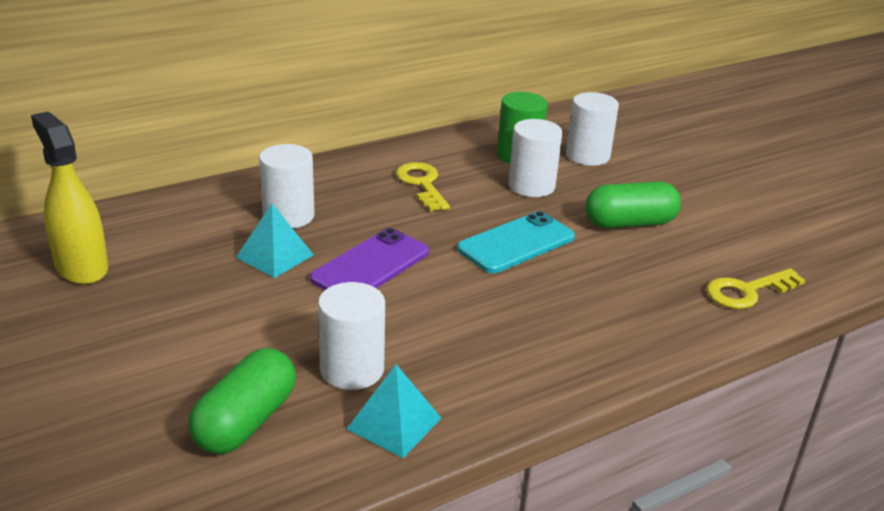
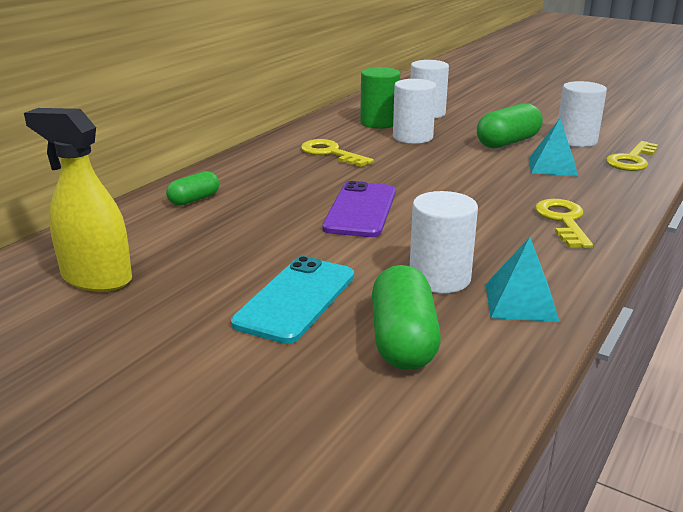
camera: 25 degrees left, 5 degrees down
(238, 205) = (194, 200): none -> green capsule
(275, 256) = (272, 224): turquoise pyramid -> turquoise pyramid (552, 166)
(288, 216) = (249, 196): white cylinder -> white cylinder (576, 140)
(516, 243) = (449, 171): turquoise phone -> turquoise phone (296, 299)
(557, 346) = (563, 221): none -> yellow key

